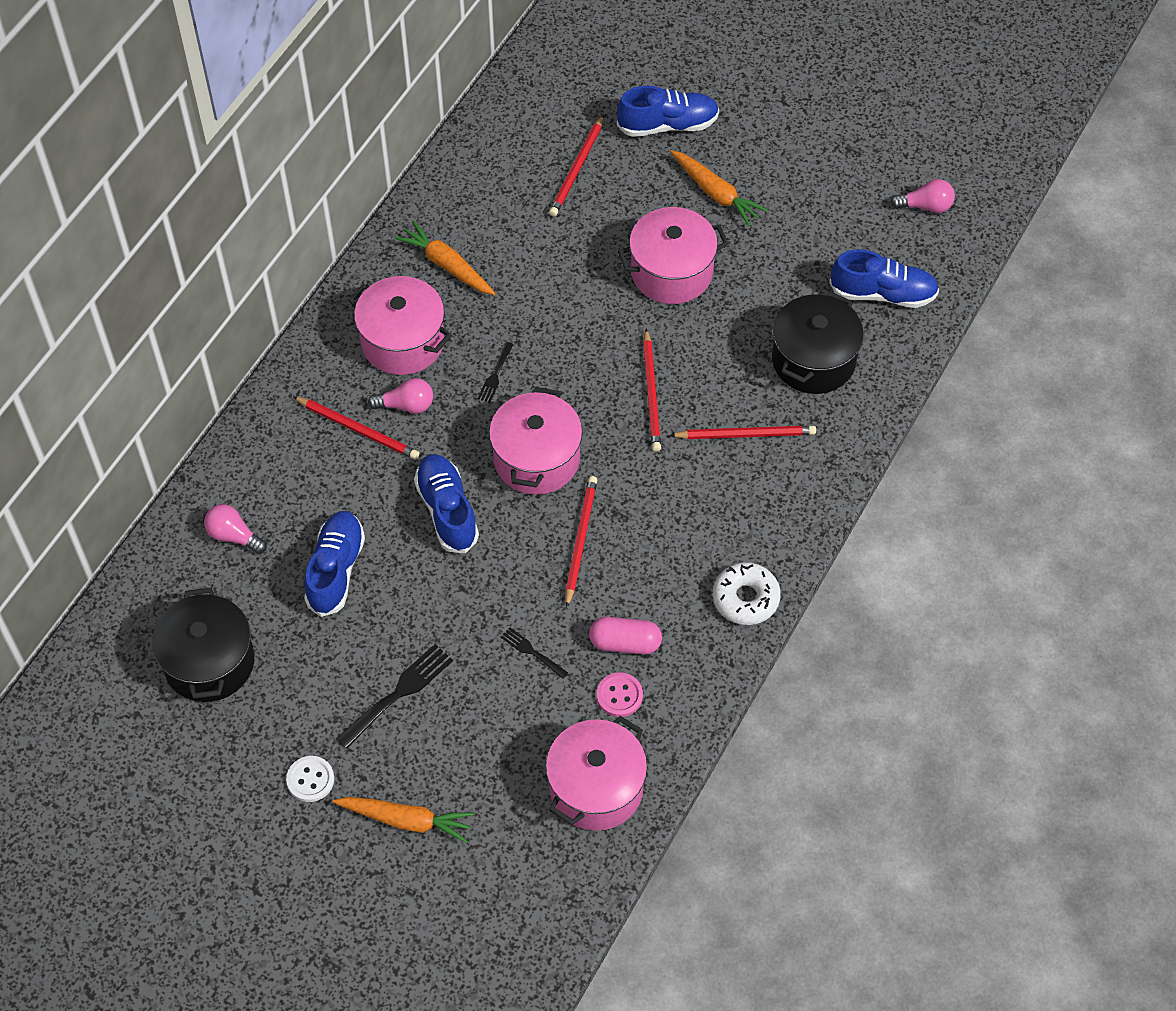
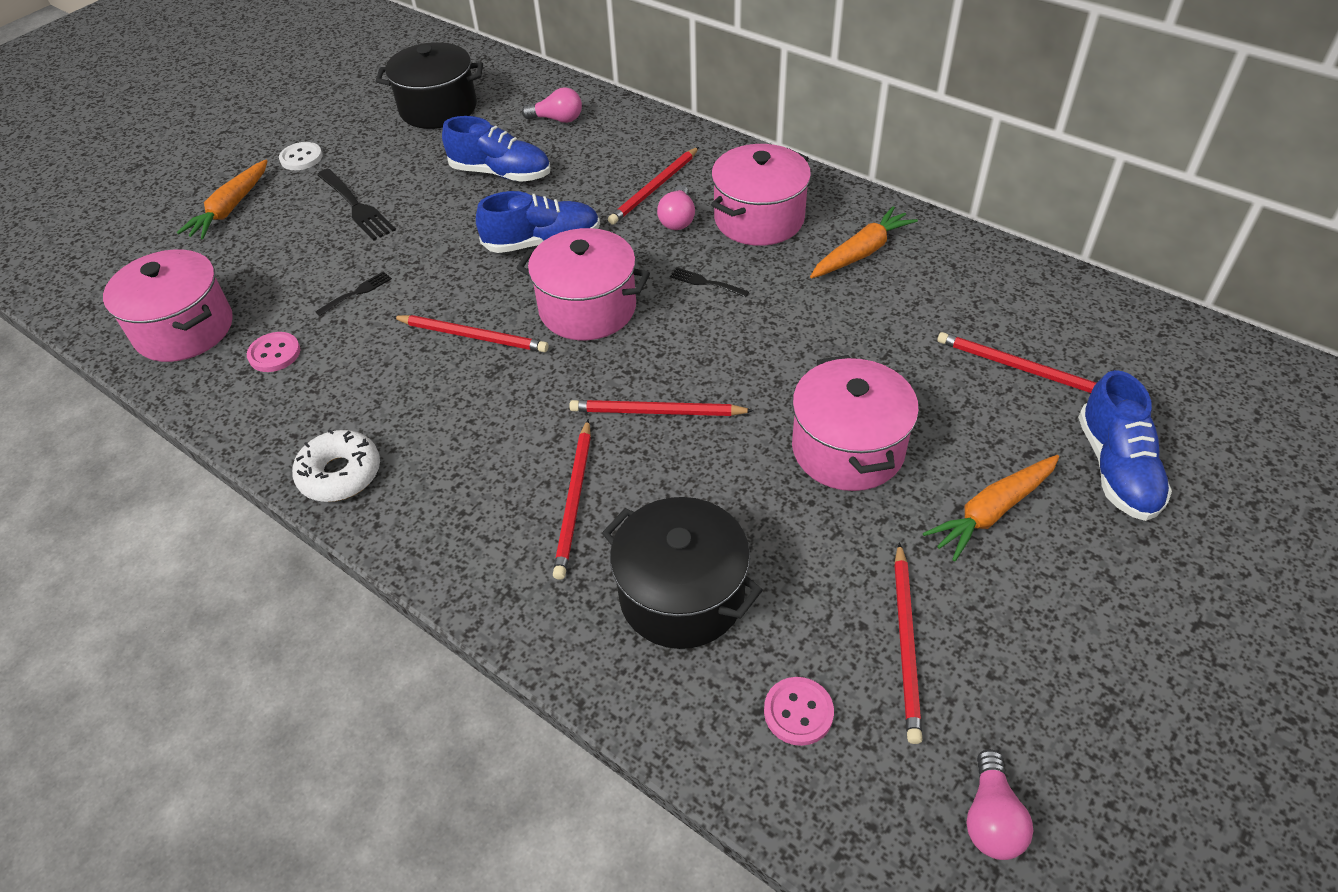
camera: 100 degrees right, 10 degrees down
(234, 536) = (557, 119): pink light bulb -> pink light bulb turned 60 degrees clockwise
(625, 643) = (333, 362): pink capsule -> none
(825, 241) = (906, 643): none -> red pencil
(883, 293) = (798, 712): blue shoe -> pink button

